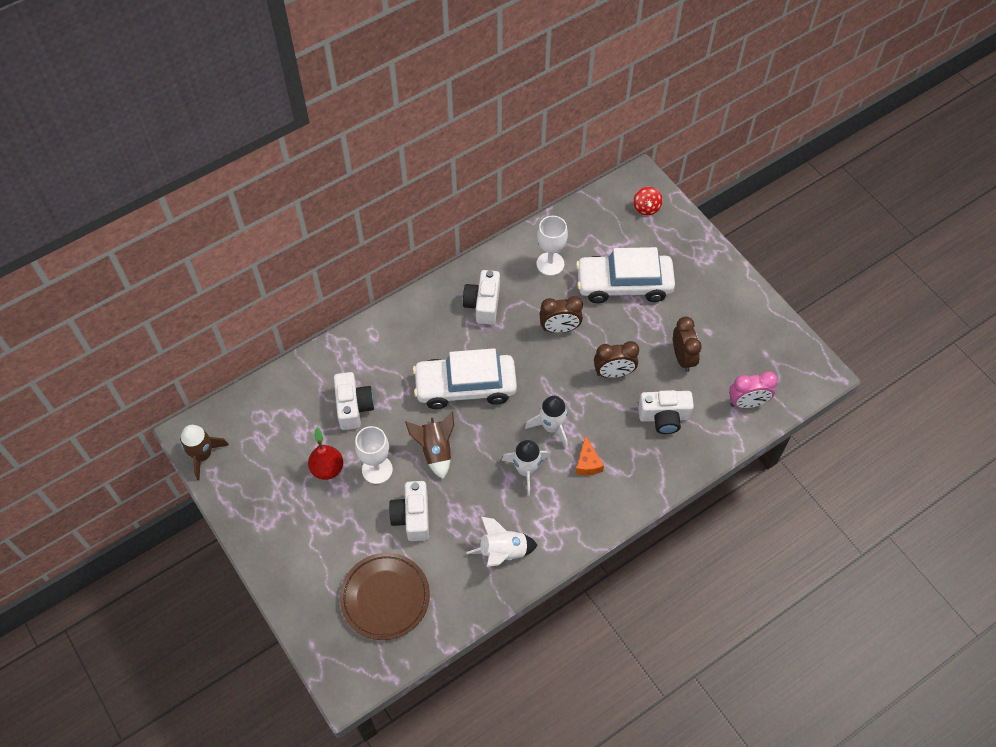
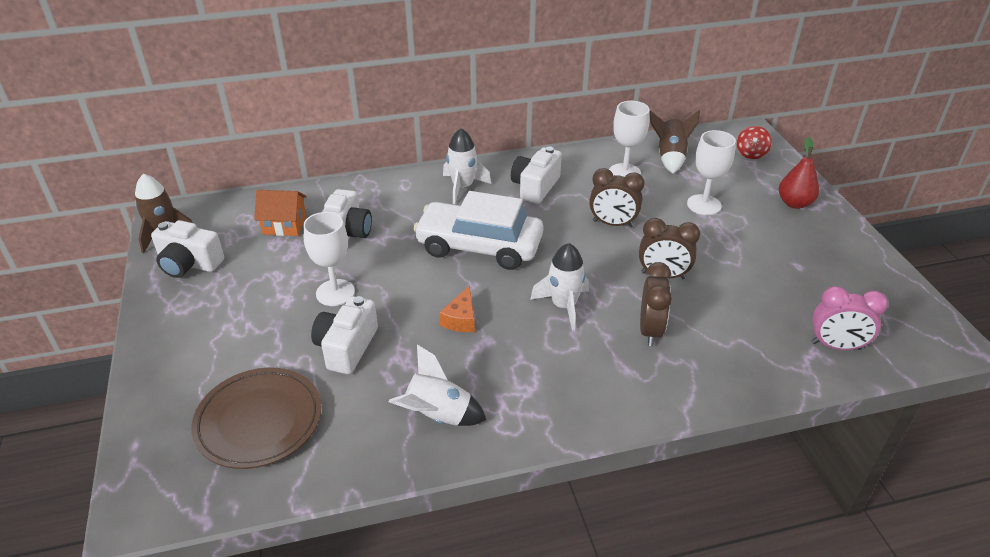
camera: 20 degrees right, 20 degrees down
(297, 413) = (284, 225): none -> orange house
(327, 469) = (282, 278): red pear -> red pear (794, 203)
(435, 450) = (412, 293): brown rocket -> brown rocket (670, 157)
(526, 470) = (511, 339): white rocket -> white rocket (462, 187)
(587, 462) = (594, 352): orange cheese -> orange cheese (461, 319)
(624, 284) = (704, 205): white car -> white goblet
(664, 417) = (714, 332): white camera -> white camera (189, 264)
(683, 357) = (757, 282): brown clock -> brown clock (650, 330)

